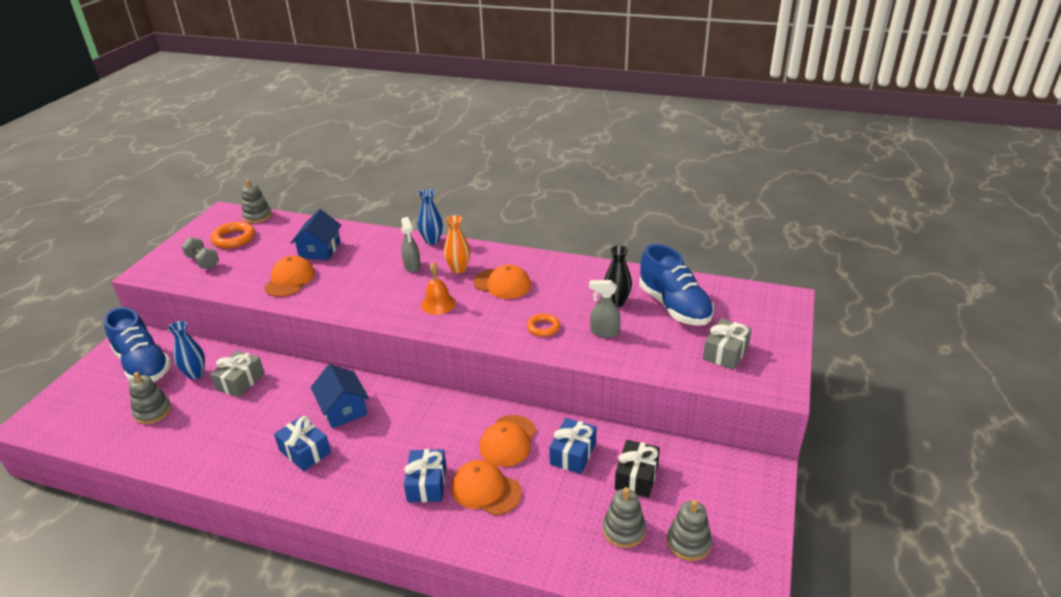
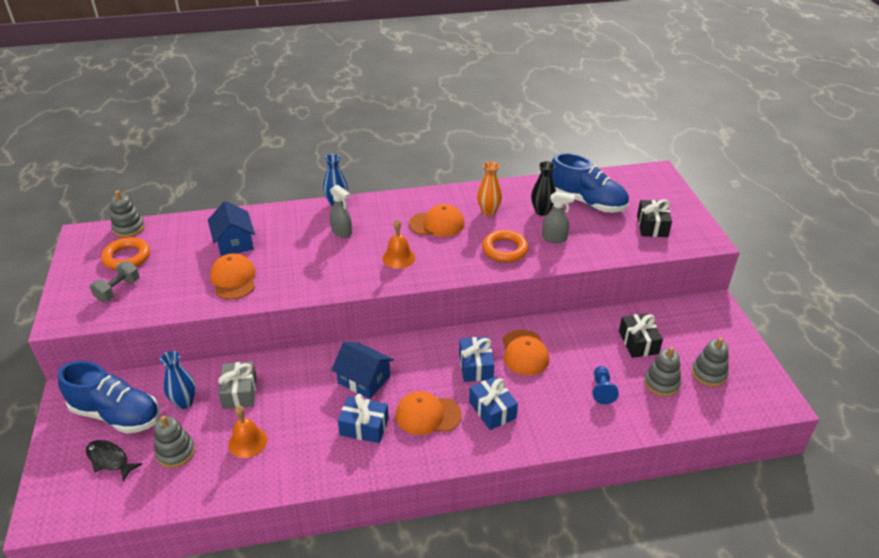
camera: 30 degrees left, 5 degrees up
(107, 398) = (109, 460): none -> black fish
(203, 262) = (118, 290): grey dumbbell -> grey dumbbell turned 75 degrees counterclockwise
(208, 425) = (247, 442): none -> orange bell
(458, 269) = (386, 222): orange vase -> orange vase (488, 212)
(485, 490) = (541, 396): orange cap -> orange cap (427, 415)
(543, 327) = (505, 249): orange ring -> orange ring, size x1.55
(552, 510) = (602, 390): none -> blue pawn
(573, 454) = (580, 343): blue gift -> blue gift (475, 366)
(604, 332) = (554, 238): grey spray bottle -> grey spray bottle turned 150 degrees counterclockwise
(725, 352) = (652, 226): grey gift -> black gift

